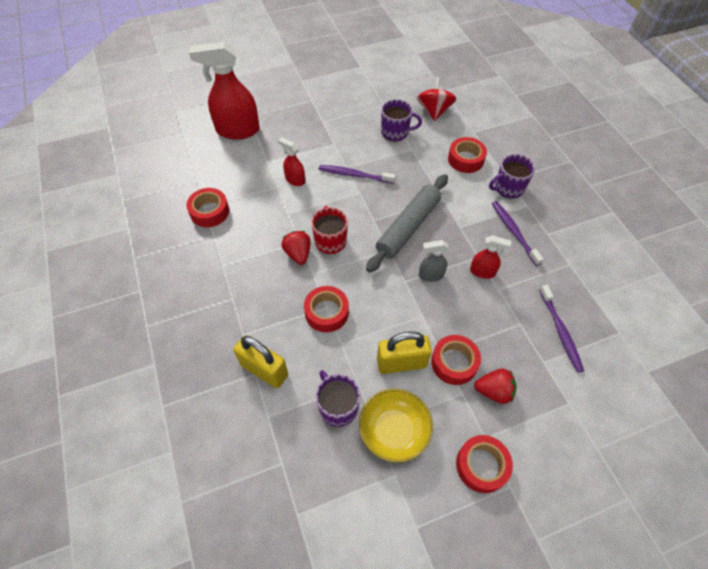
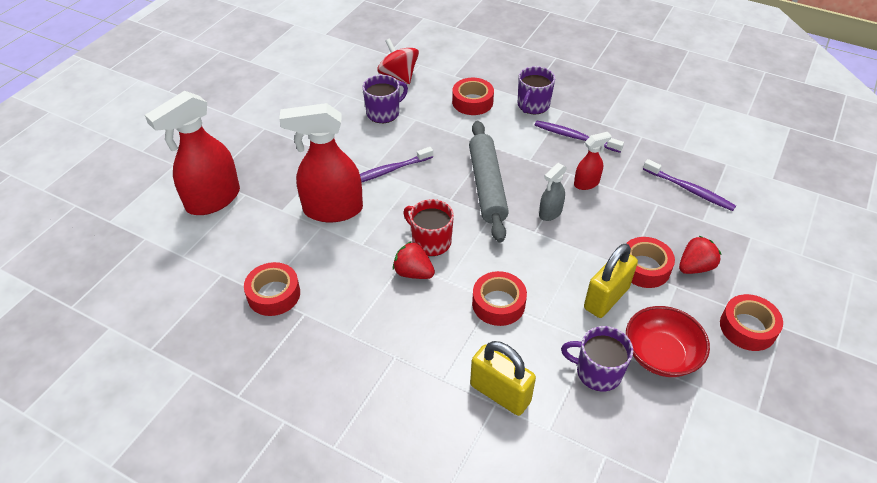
camera: 40 degrees left, 10 degrees down
(264, 370) = (500, 393): yellow padlock -> yellow padlock turned 45 degrees clockwise
(295, 180) = (332, 210): red spray bottle -> red spray bottle, size x2.03
(394, 431) = (661, 354): yellow bowl -> red bowl

